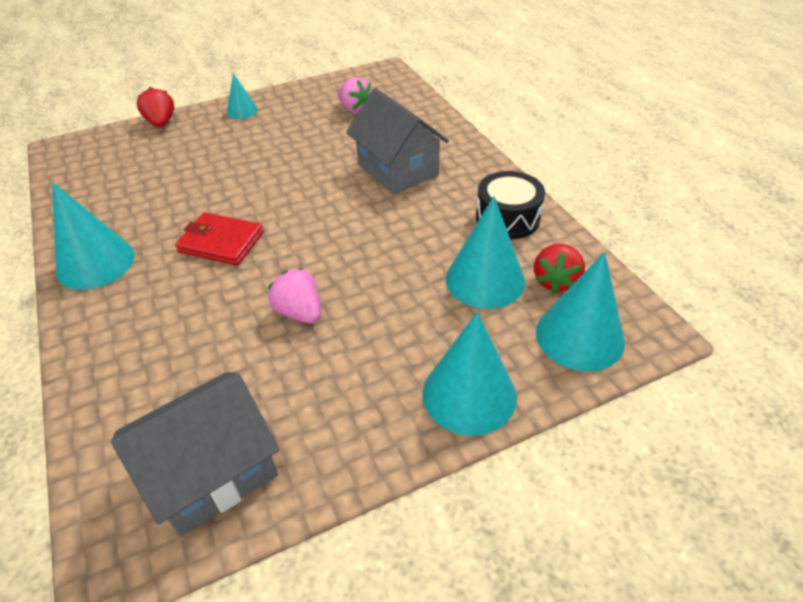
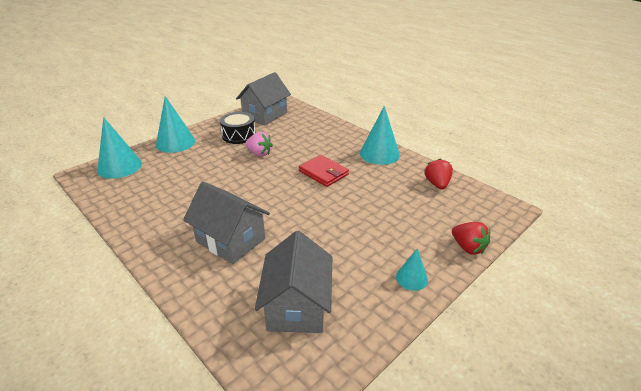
camera: 160 degrees right, 10 degrees down
(221, 242) = (323, 173): red wallet -> red wallet turned 45 degrees clockwise
(355, 109) = (297, 306): pink strawberry -> grey house
(485, 280) = (164, 181): turquoise cone -> none
(507, 218) = (144, 217): black drum -> black drum (239, 135)
(556, 281) = (123, 187): red strawberry -> red strawberry (437, 184)

